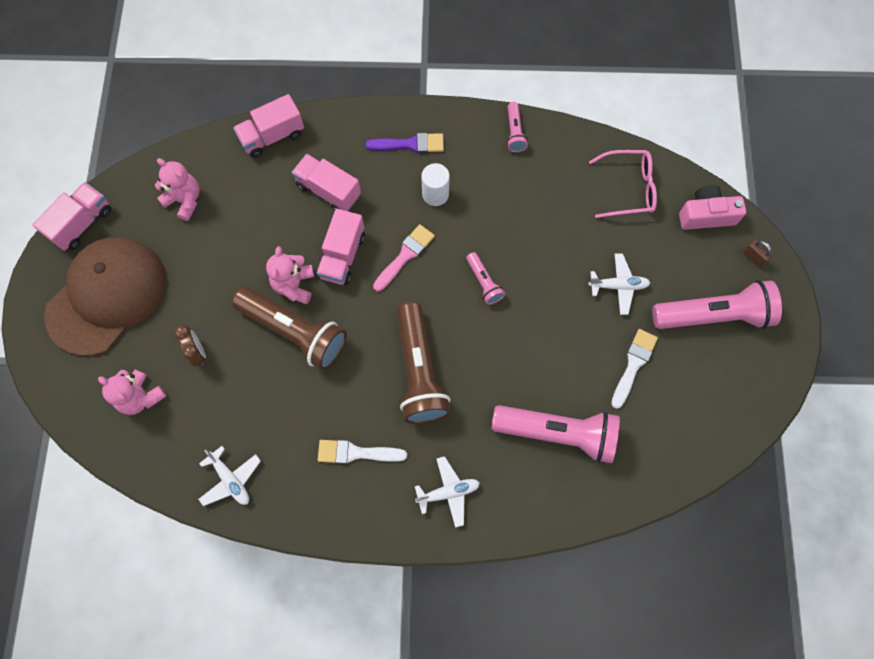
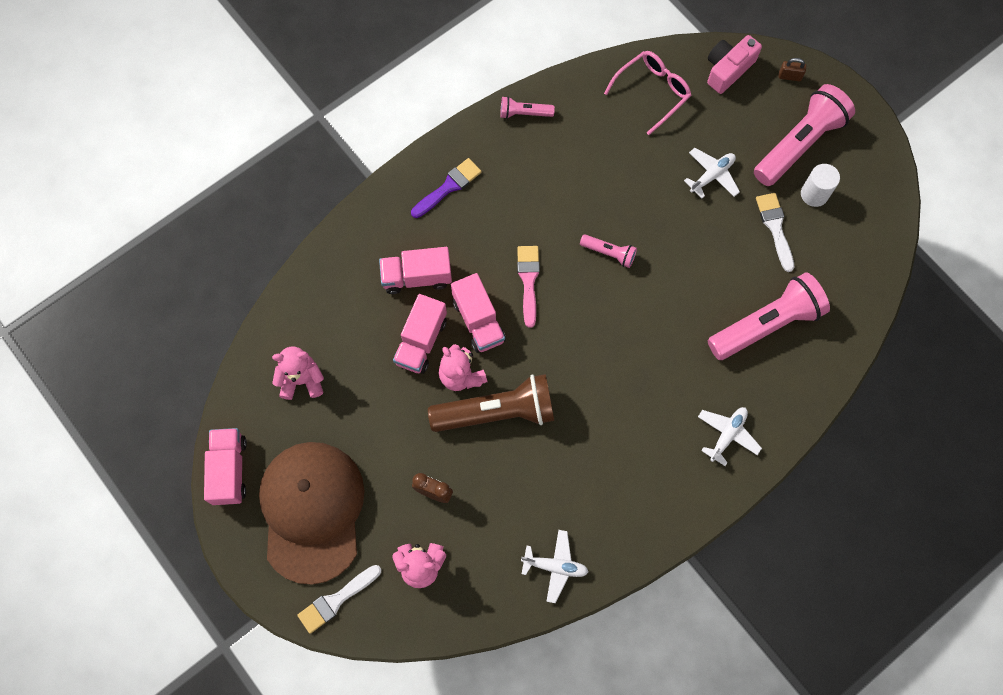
camera: 40 degrees left, 0 degrees up
(272, 136) = (325, 268): pink truck -> pink truck (421, 341)
(356, 453) = (632, 464): white brush -> white brush (336, 600)
(419, 371) = (622, 362): brown flashlight -> none
(435, 194) = (507, 212): white cylinder -> white cylinder (814, 194)
(514, 132) = (524, 113): pink flashlight -> pink flashlight turned 135 degrees clockwise

